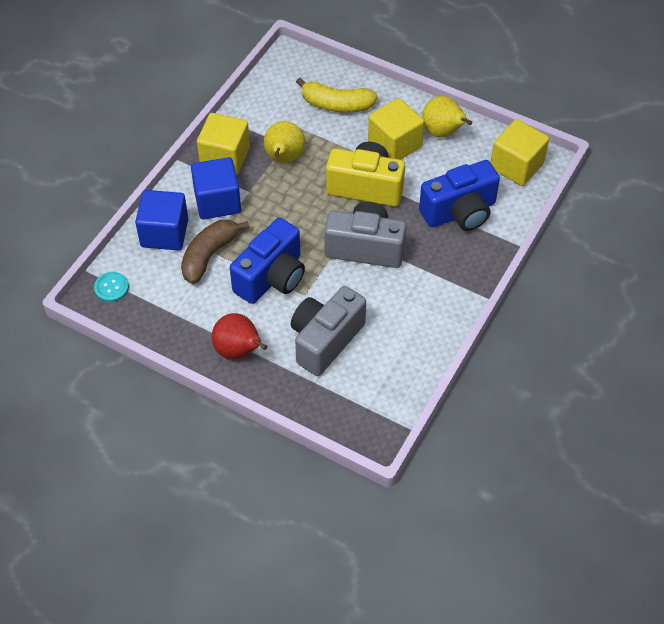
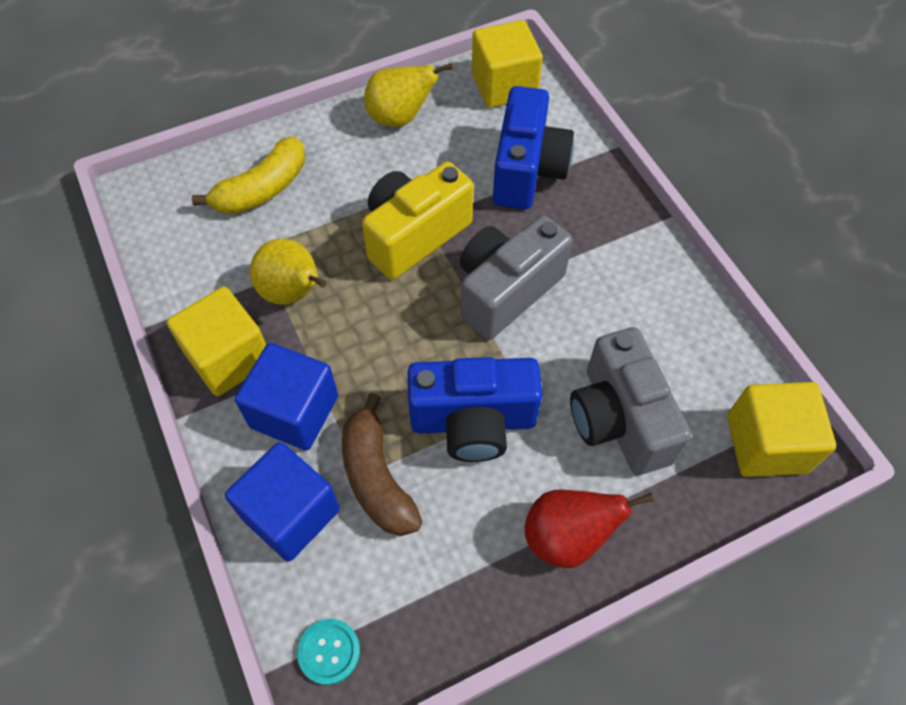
camera: 55 degrees left, 5 degrees up
(272, 277) = (473, 422): blue camera -> blue camera turned 105 degrees clockwise
(394, 144) = (376, 170): yellow cube -> yellow cube (766, 444)

